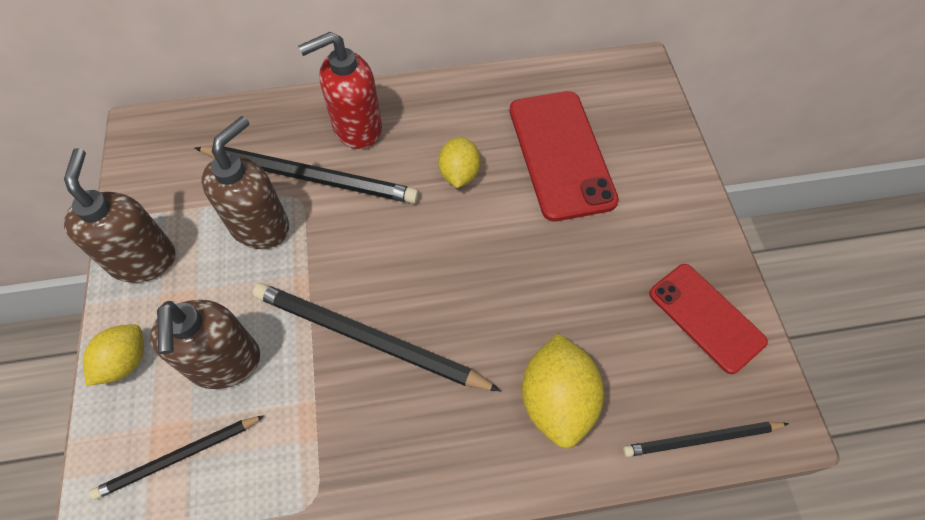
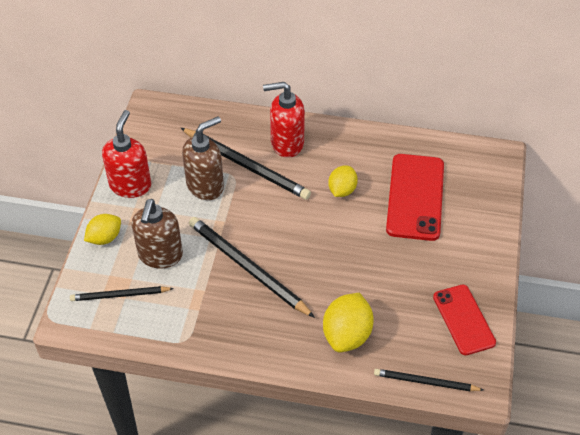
camera: 20 degrees right, 10 degrees down
(143, 259) = (130, 185): brown soap dispenser -> red soap dispenser

